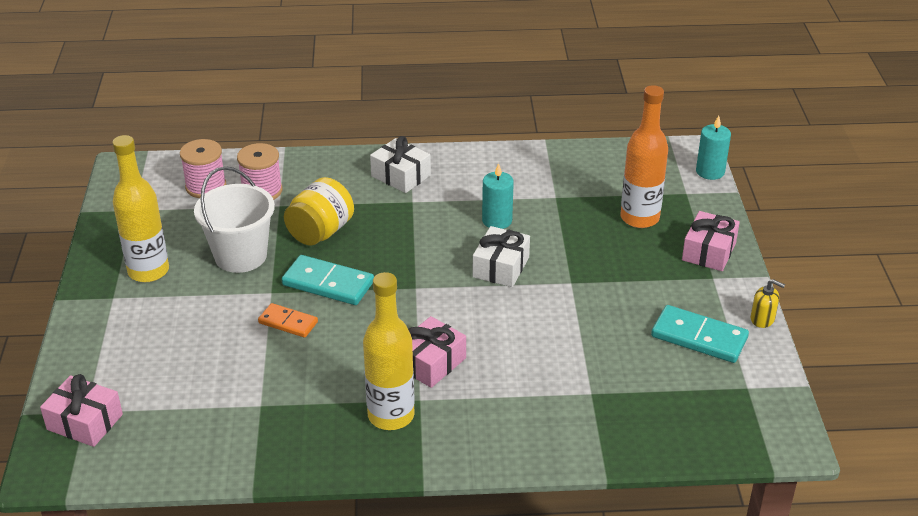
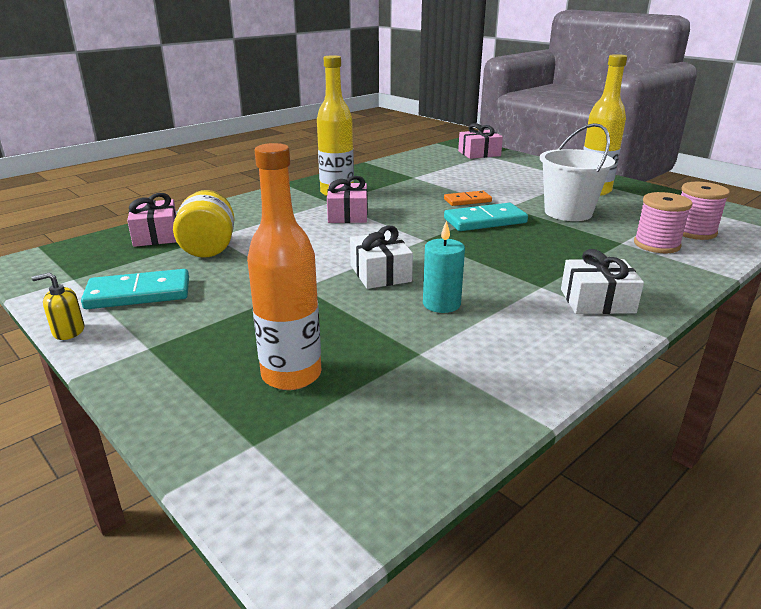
camera: 140 degrees right, 10 degrees down
(320, 232) = (555, 240): yellow jar -> yellow jar (209, 247)
(709, 251) = (168, 373): pink gift -> pink gift (156, 235)
(710, 172) = (237, 511): turquoise candle -> none

